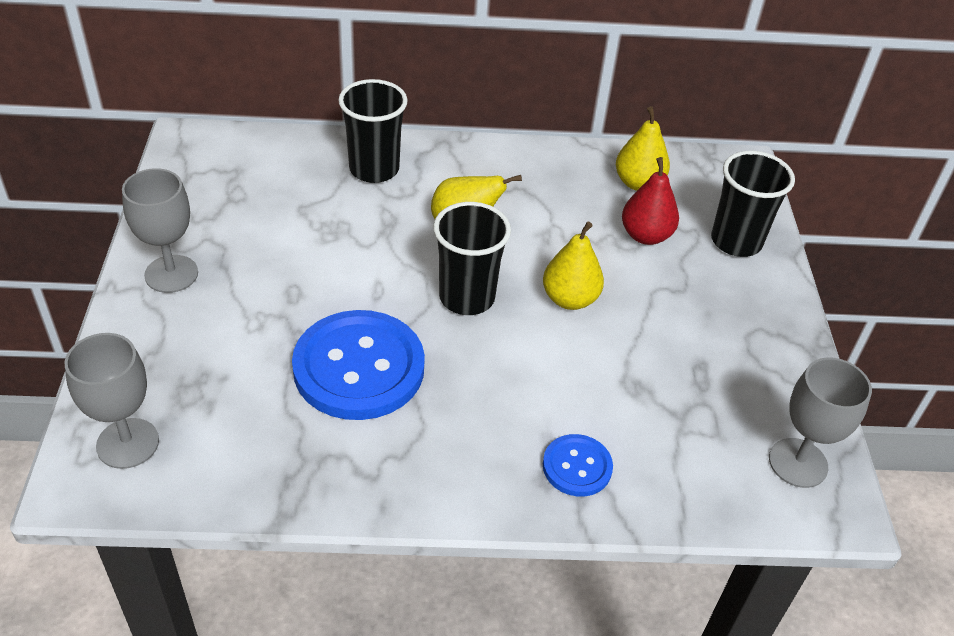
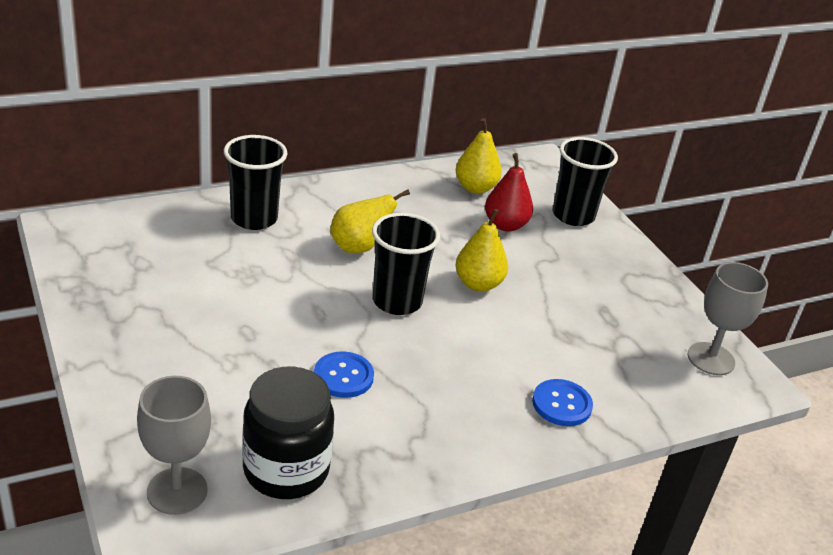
camera: 25 degrees left, 10 degrees down
(171, 274) = (124, 342): grey goblet -> none
(241, 453) = (286, 470): none -> black jar
(359, 367) = (343, 376): blue button -> blue button, size x0.50

